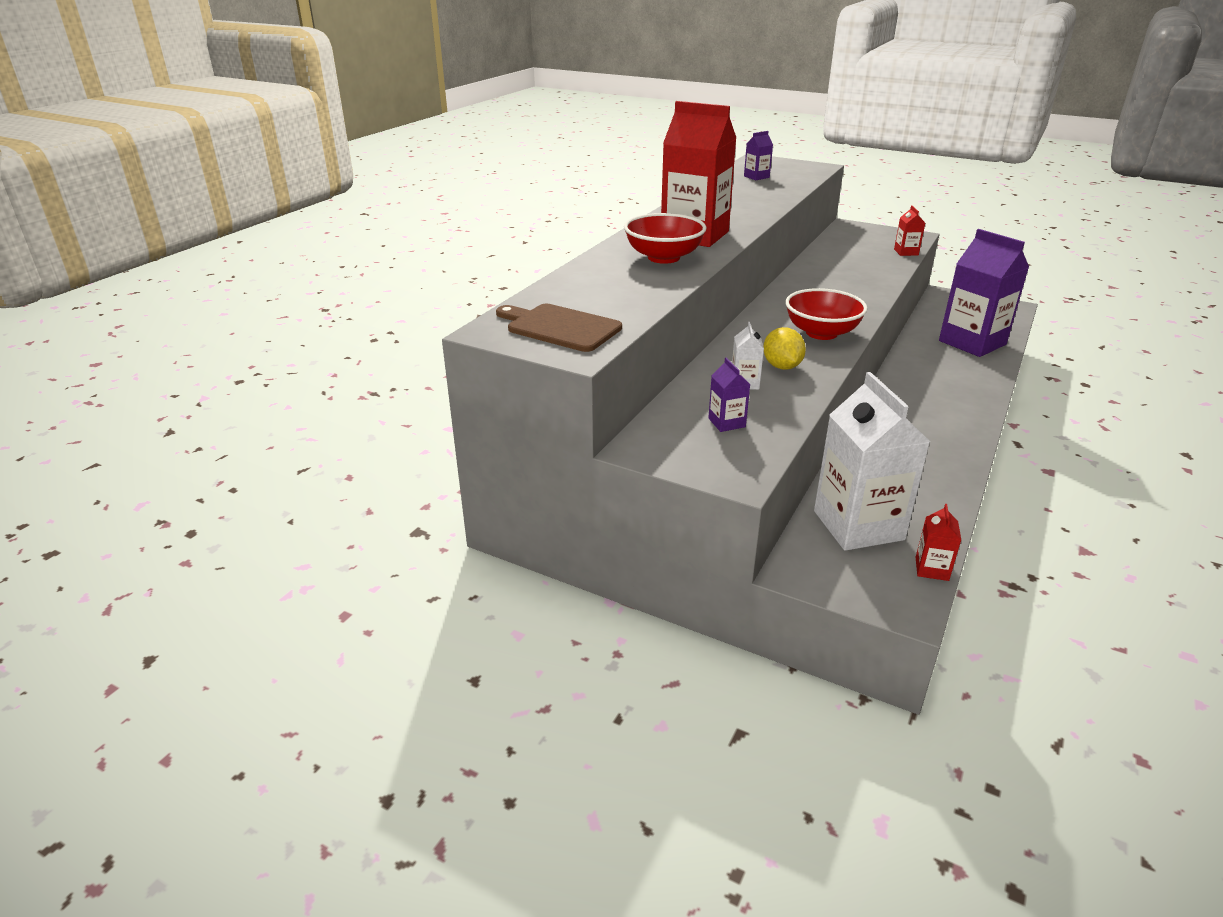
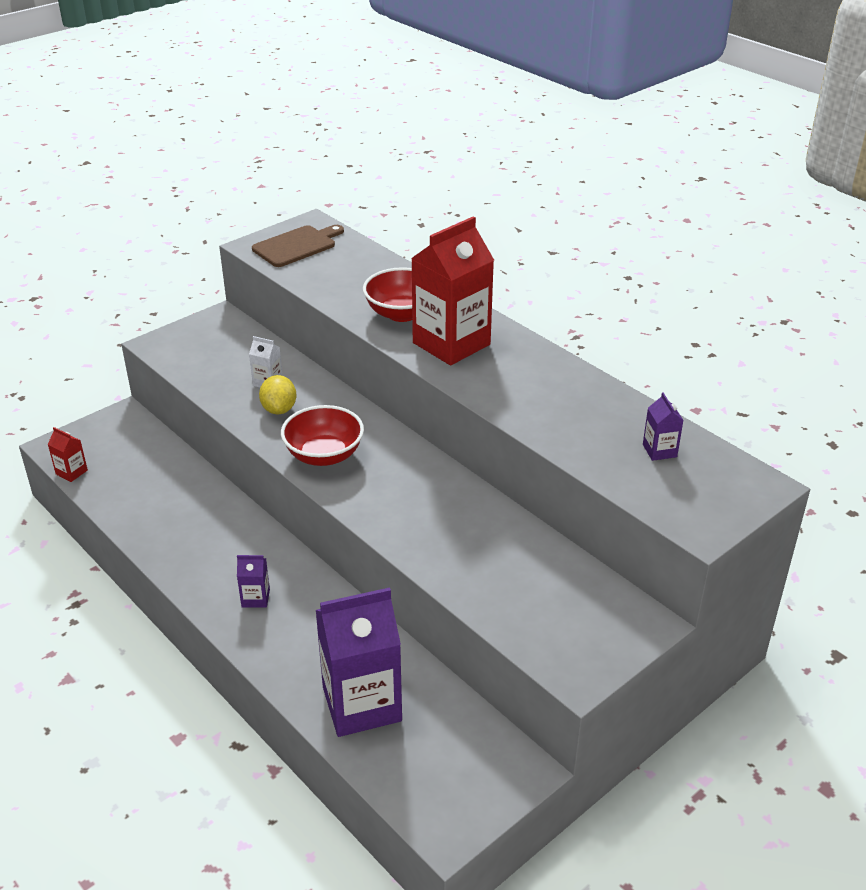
camera: 110 degrees right, 5 degrees up
(726, 423) = (220, 357): purple carton -> purple carton (255, 598)
(782, 366) = (279, 409): yellow lemon -> yellow lemon turned 75 degrees clockwise
(858, 525) = (139, 459): white carton -> none
(906, 252) = (510, 629): red carton -> none

